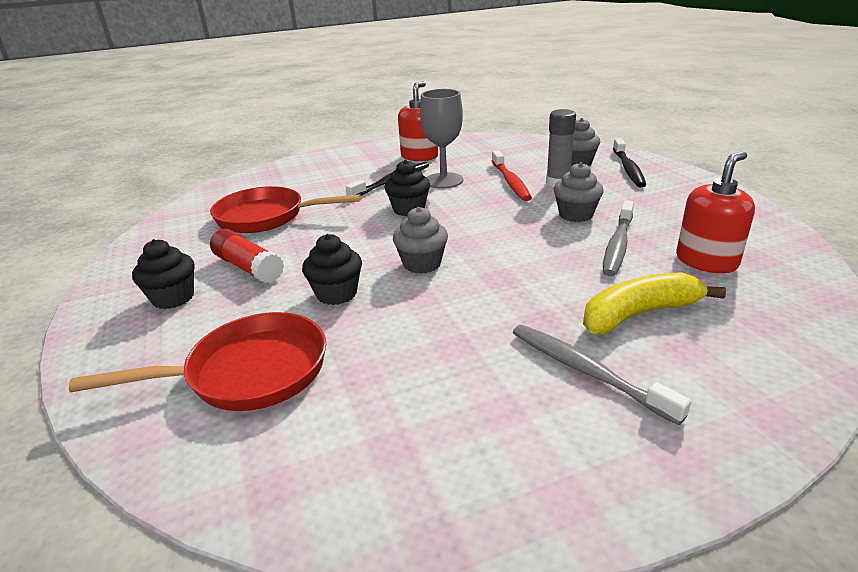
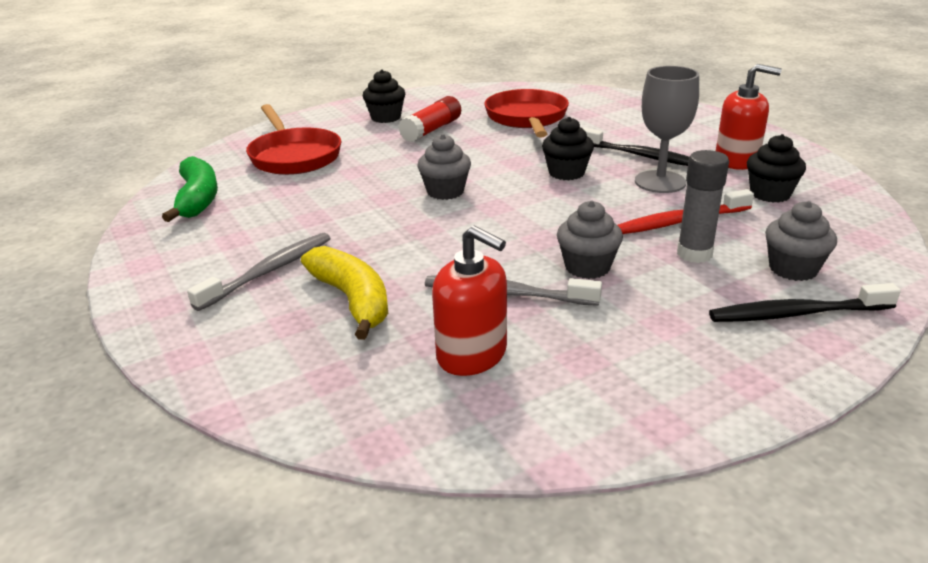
camera: 80 degrees right, 0 degrees up
(336, 294) = (391, 166): black cupcake -> black cupcake (770, 194)
(354, 467) = (198, 199): none -> green banana

